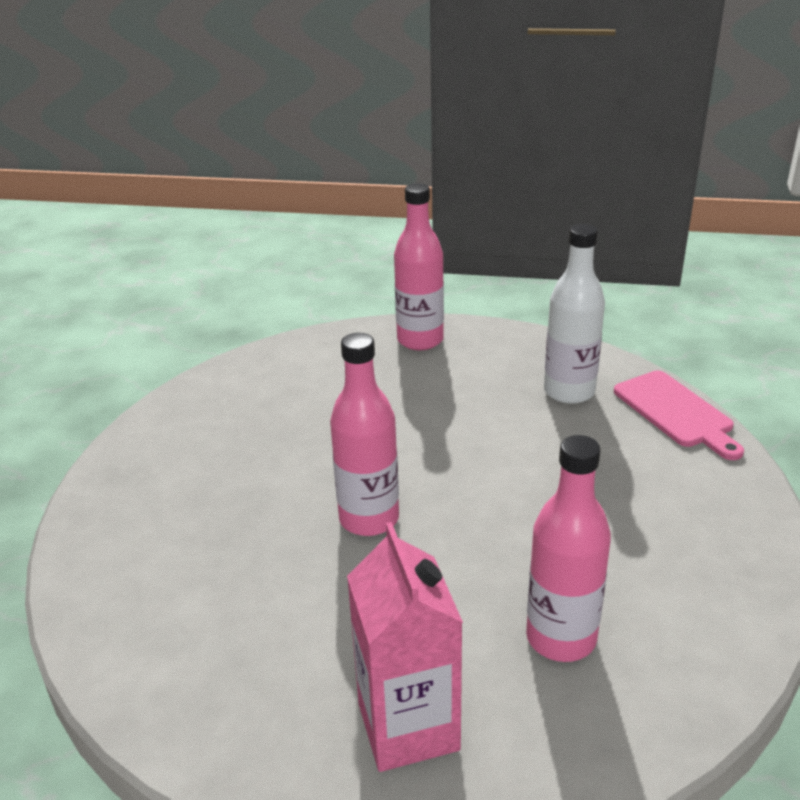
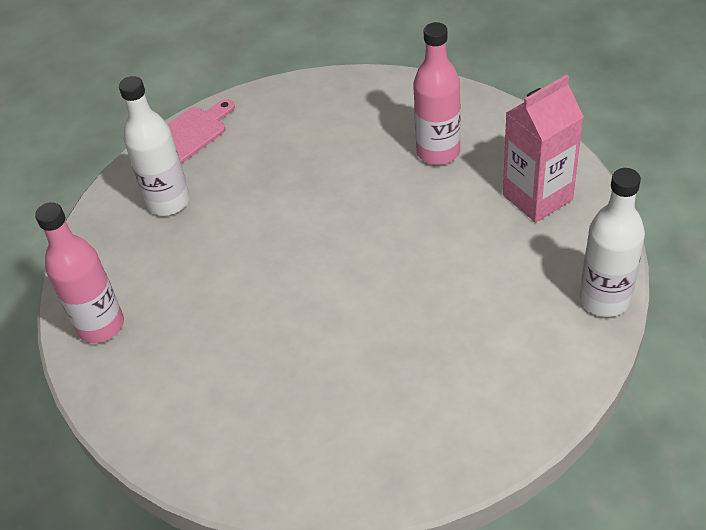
camera: 105 degrees left, 15 degrees up
(176, 729) = (604, 299): none -> white bottle
(369, 519) = (374, 274): pink bottle -> none

